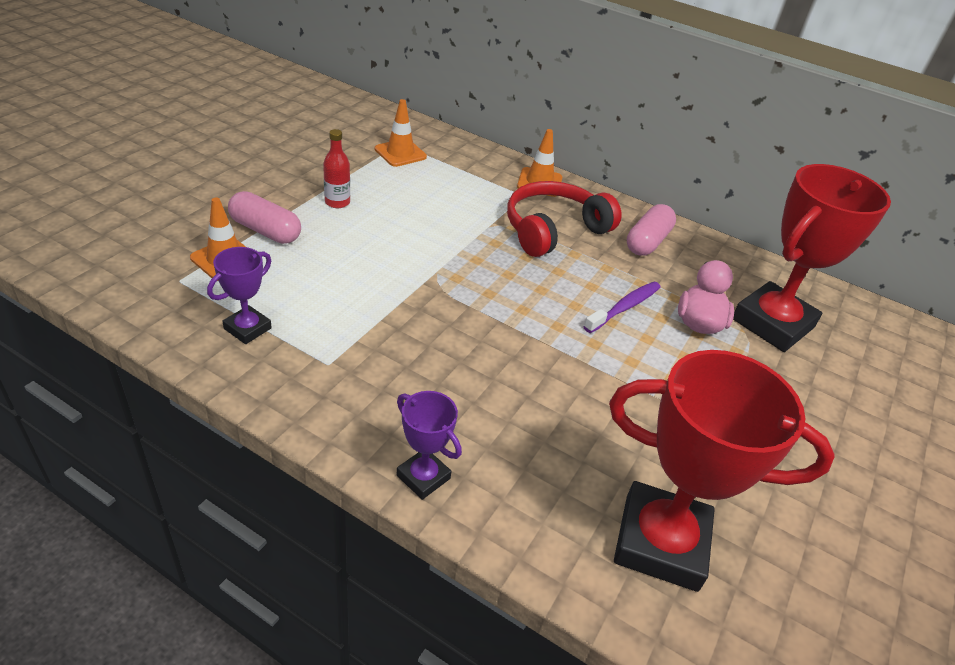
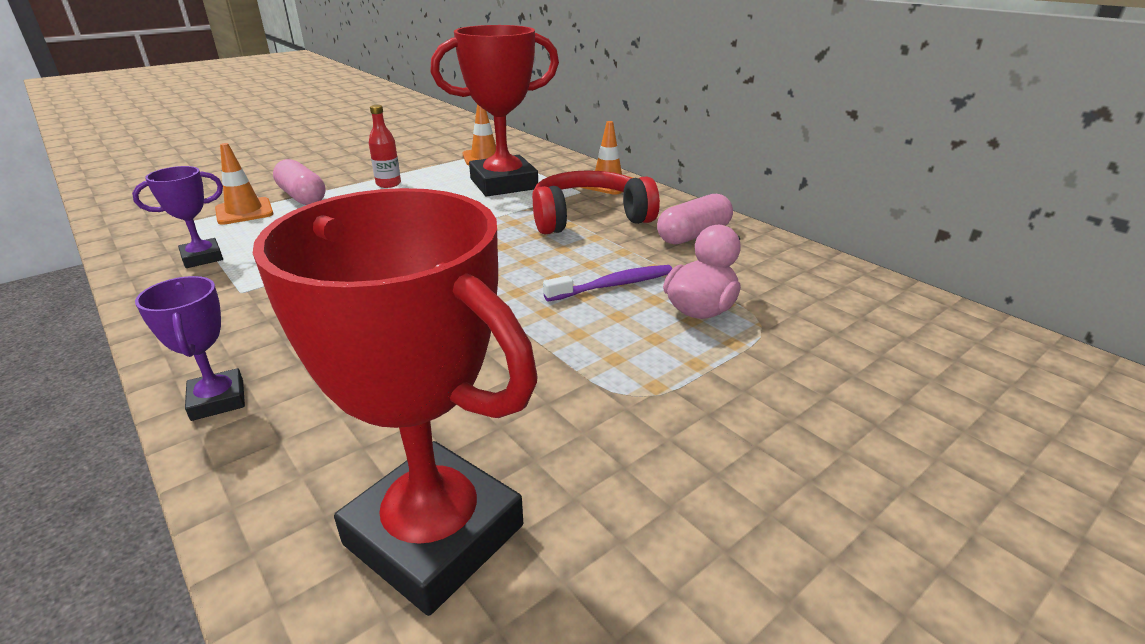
camera: 25 degrees right, 10 degrees down
(772, 323) = (809, 322): red trophy -> red trophy (503, 184)

